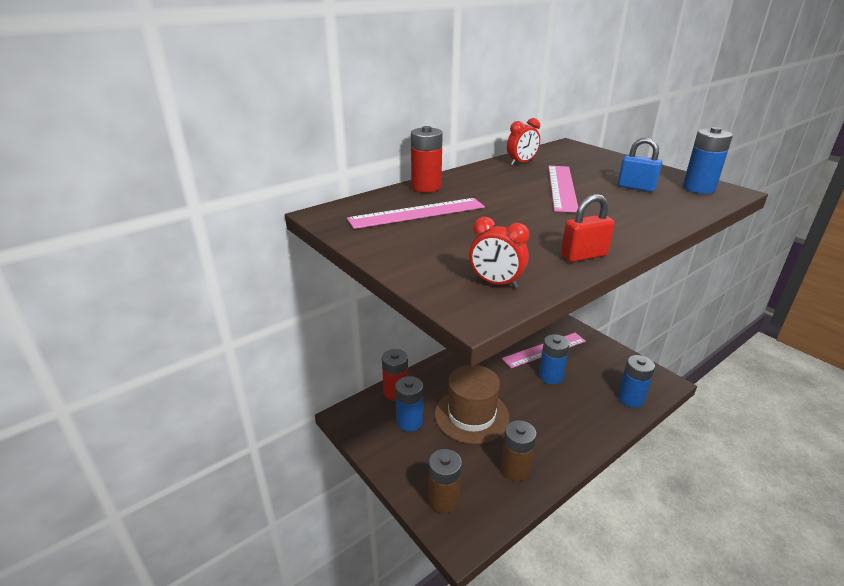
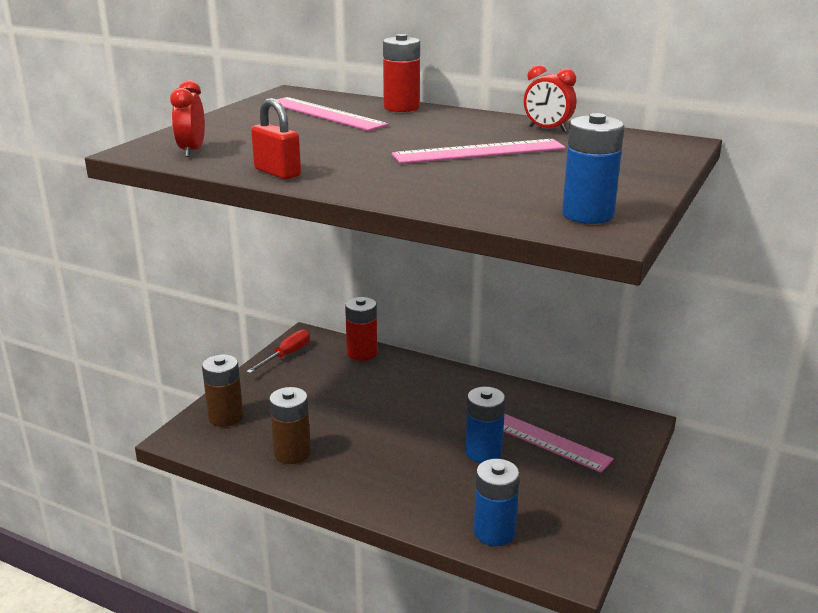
camera: 65 degrees right, 5 degrees down
(368, 436) = (286, 355): none -> red screwdriver
(409, 421) = (322, 372): blue battery -> none
(471, 415) = (360, 407): brown hat -> none
(636, 187) = (535, 183): blue padlock -> none

